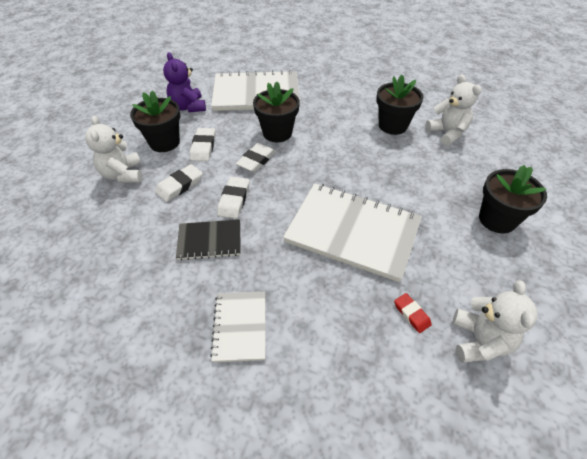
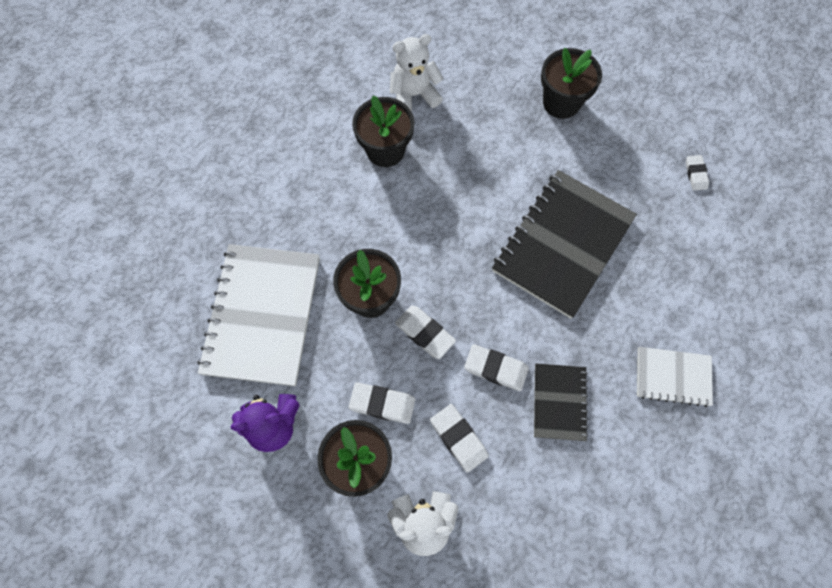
camera: 80 degrees left, 20 degrees up
(352, 232) = (563, 244): white notebook -> black notebook
(411, 314) = (667, 218): red eraser -> none
(479, 341) = (695, 174): white teddy bear -> white eraser

